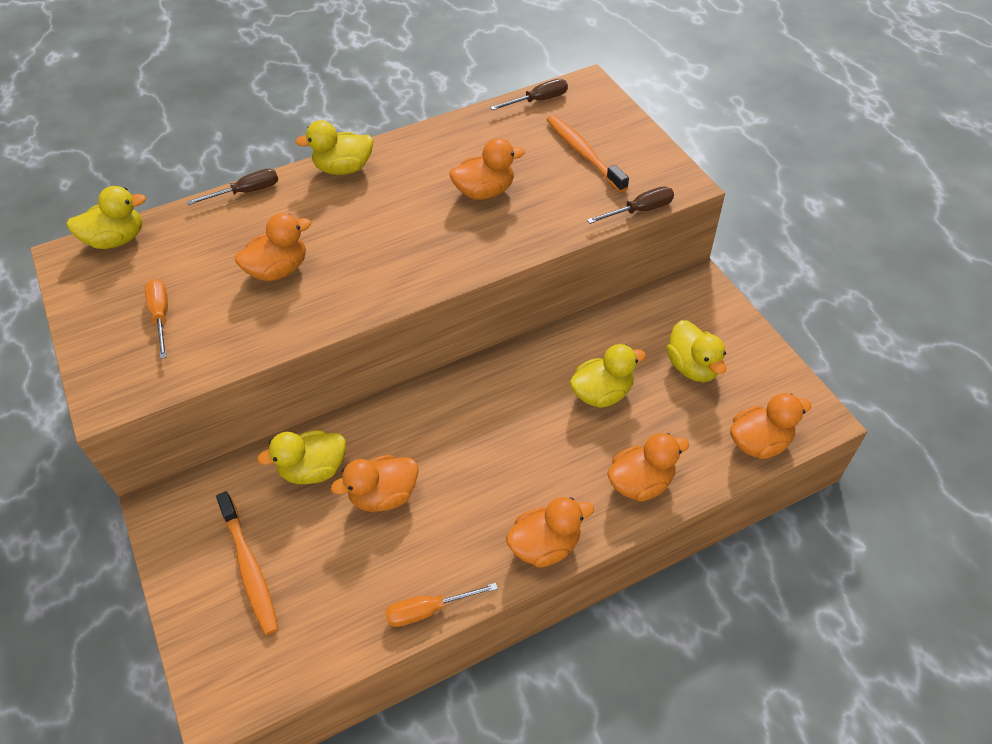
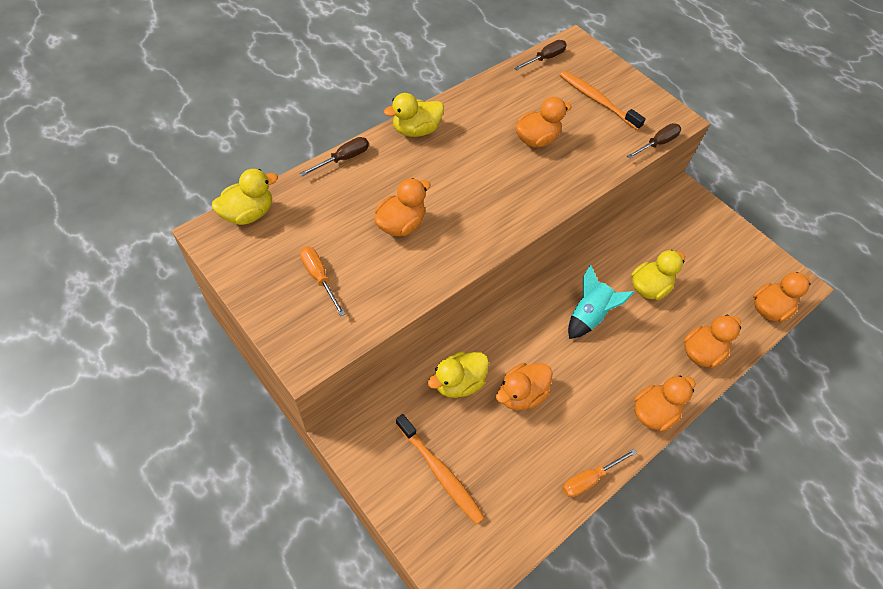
camera: 20 degrees left, 5 degrees up
(508, 415) = (589, 315): none -> turquoise rocket
(692, 367) = (704, 258): yellow duck -> none

